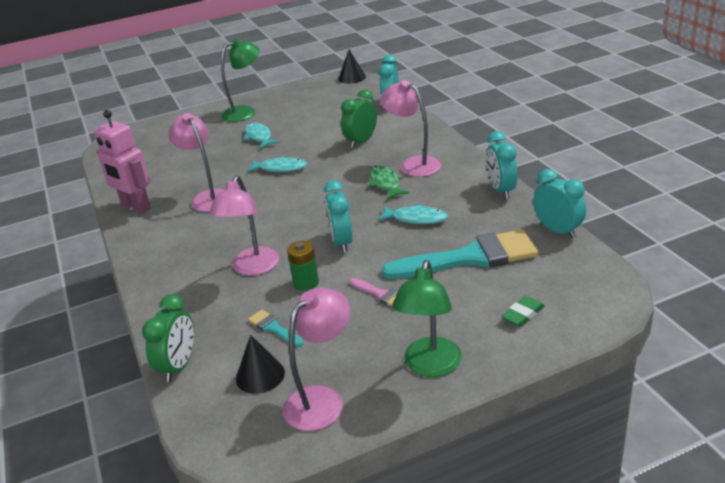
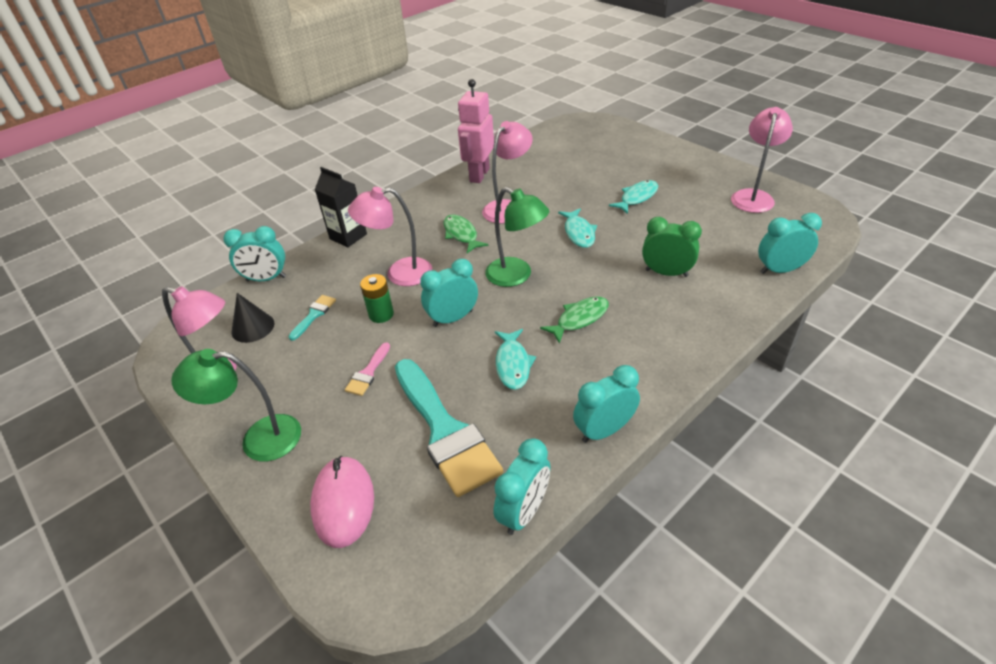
camera: 70 degrees right, 10 degrees up
(156, 300) = (348, 236): none -> black carton
(179, 366) = (266, 279): green clock -> turquoise clock
(225, 227) = (461, 234): none -> green fish
(245, 112) = (685, 171): green lamp -> green lamp (516, 276)
(352, 78) = (829, 217): black cone -> none
(413, 164) = (633, 331): pink lamp -> pink lamp (753, 196)
(523, 314) = (343, 503): green eraser -> pink mouse

